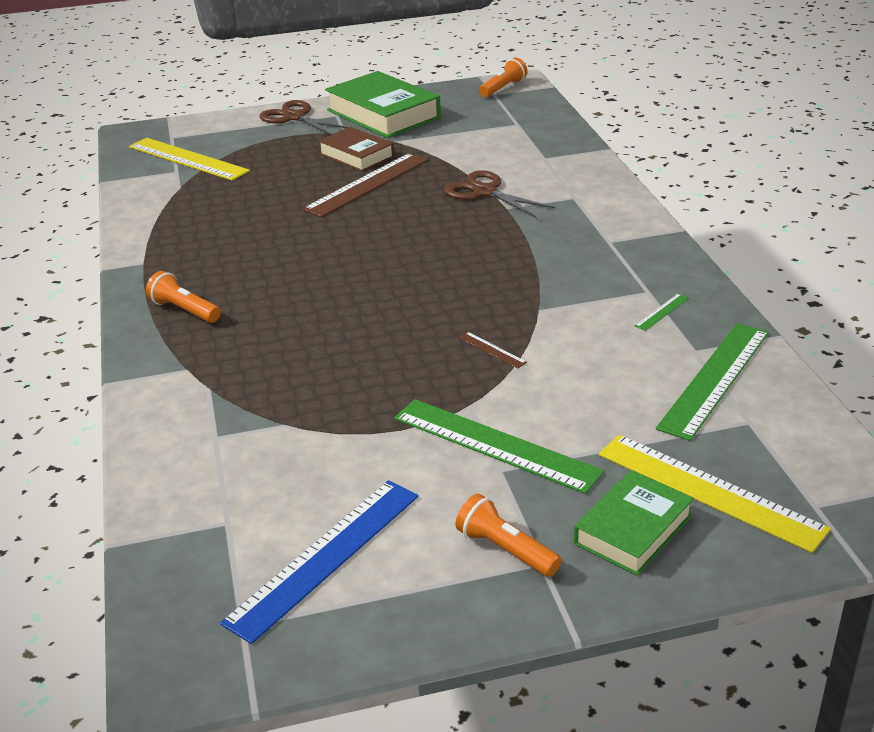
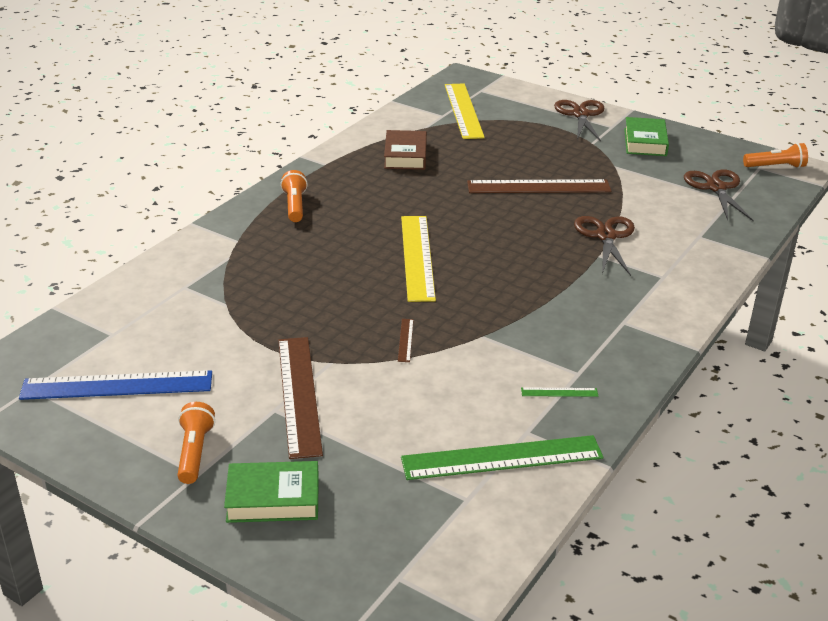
camera: 45 degrees right, 0 degrees up
(356, 155) = (570, 163): brown book -> brown book (405, 155)
(383, 114) = (645, 142): green book -> green book, size x0.60
(493, 121) = (716, 188): none -> brown scissors
(495, 445) = (299, 395): green ruler -> brown ruler
(709, 491) = (356, 515): yellow ruler -> yellow ruler (417, 257)

